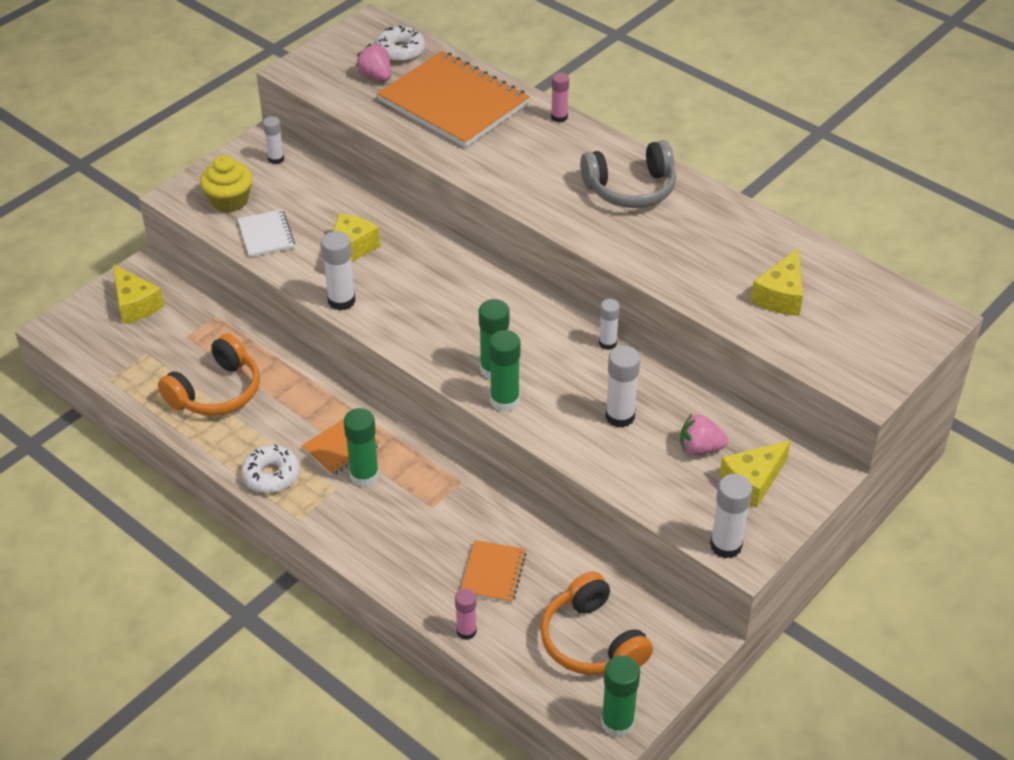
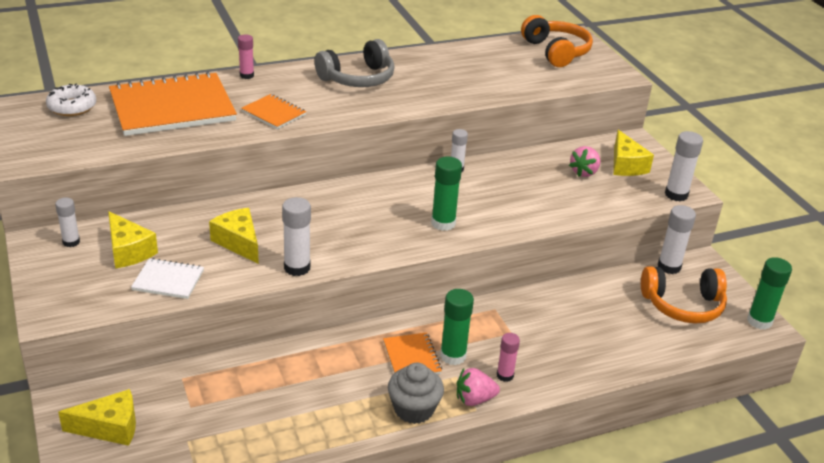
camera: 65 degrees left, 10 degrees down
(216, 392) = (283, 410): orange headphones -> orange headphones (556, 52)
(229, 201) = (96, 286): yellow cupcake -> none
(271, 475) = (414, 409): white donut -> grey cupcake
(376, 76) = (89, 127): pink strawberry -> pink strawberry (474, 399)
(466, 631) = (646, 360): pink glue stick -> pink glue stick (505, 375)
(493, 573) = (596, 326): orange notebook -> orange notebook (273, 113)
(504, 401) = (480, 230): green glue stick -> none
(620, 416) = (532, 190): white glue stick -> white glue stick (669, 267)
(630, 189) = (358, 78): grey headphones -> grey headphones turned 45 degrees clockwise
(781, 296) = (515, 70): yellow cheese -> yellow cheese (128, 251)

